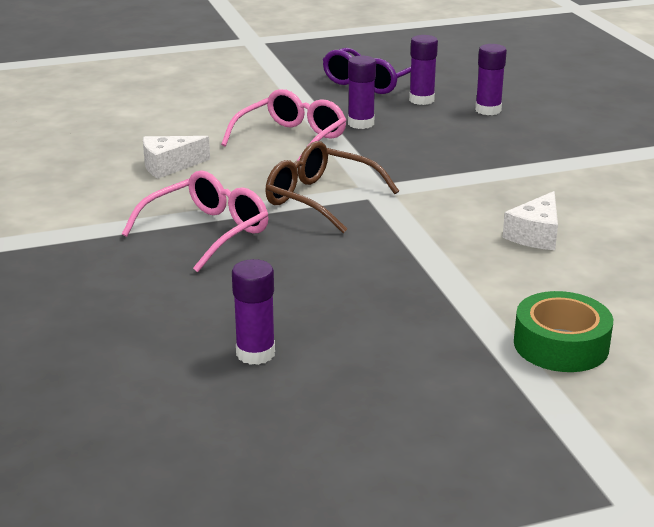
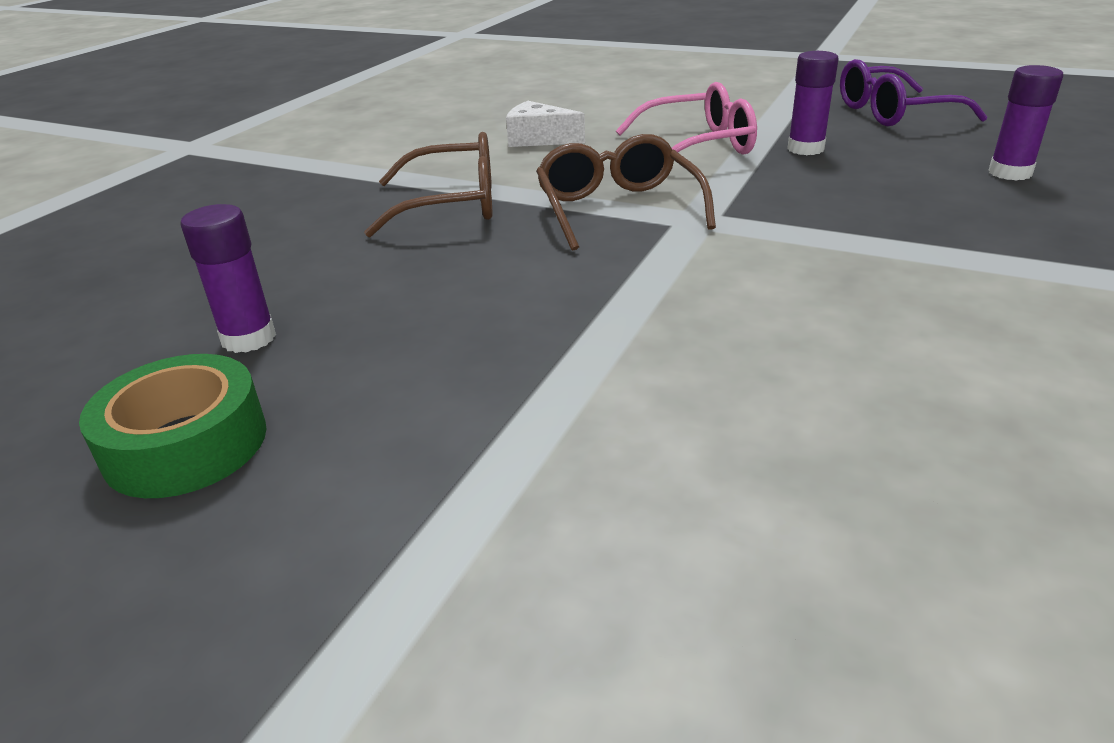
camera: 45 degrees right, 5 degrees up
(207, 232) = (453, 204): pink glasses -> brown glasses
(421, 100) = (929, 142): purple glue stick -> none
(535, 235) = (815, 344): white cheese -> none
(561, 345) = (569, 523): green tape -> green tape (186, 444)

